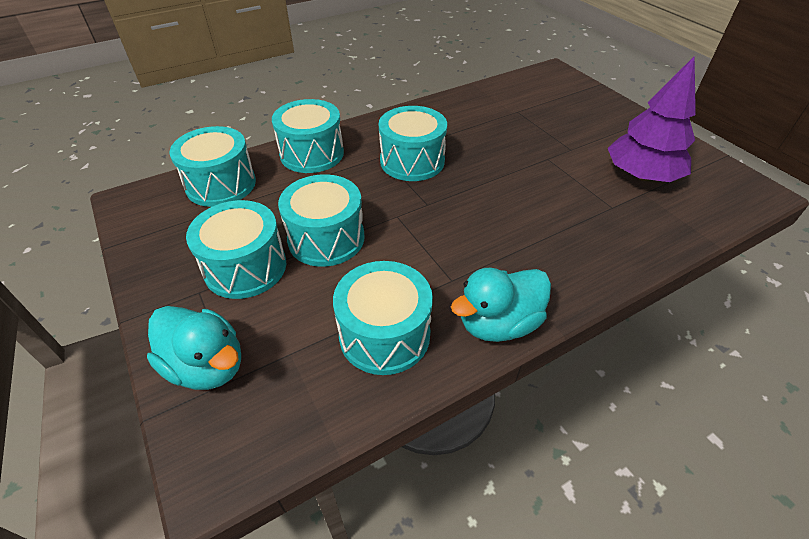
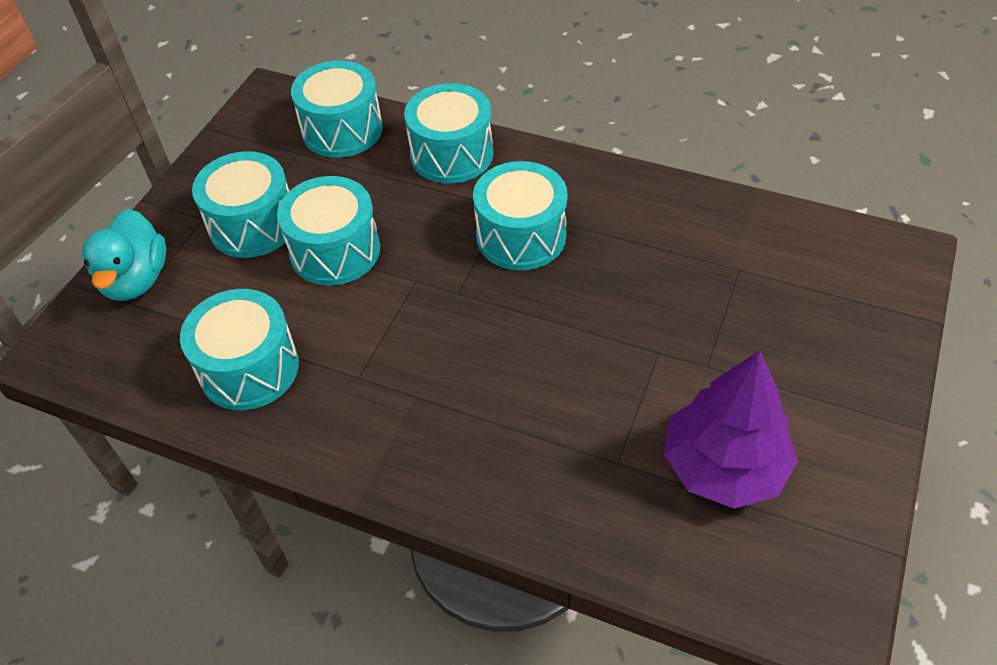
camera: 55 degrees right, 5 degrees up
(498, 323) = (328, 445): turquoise duck -> none

